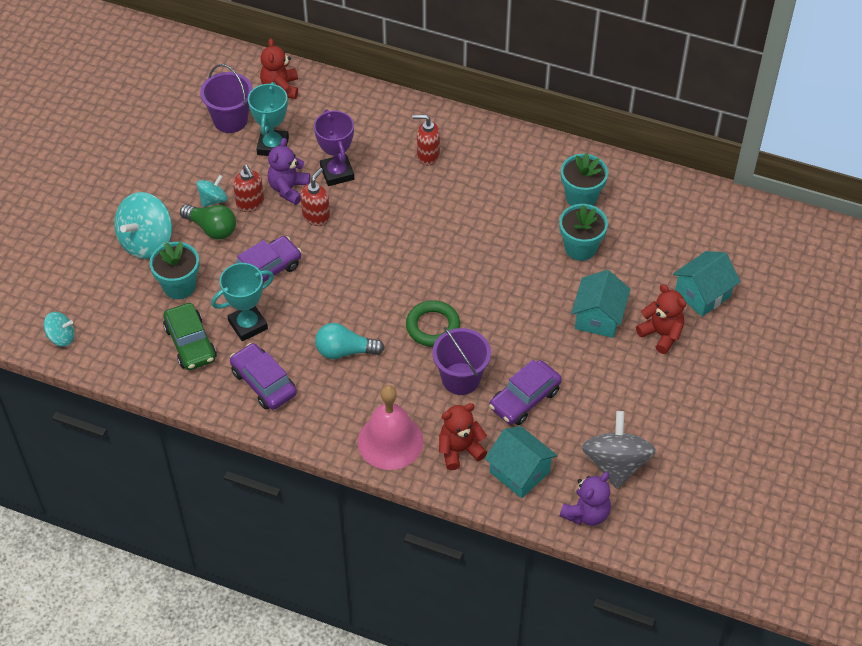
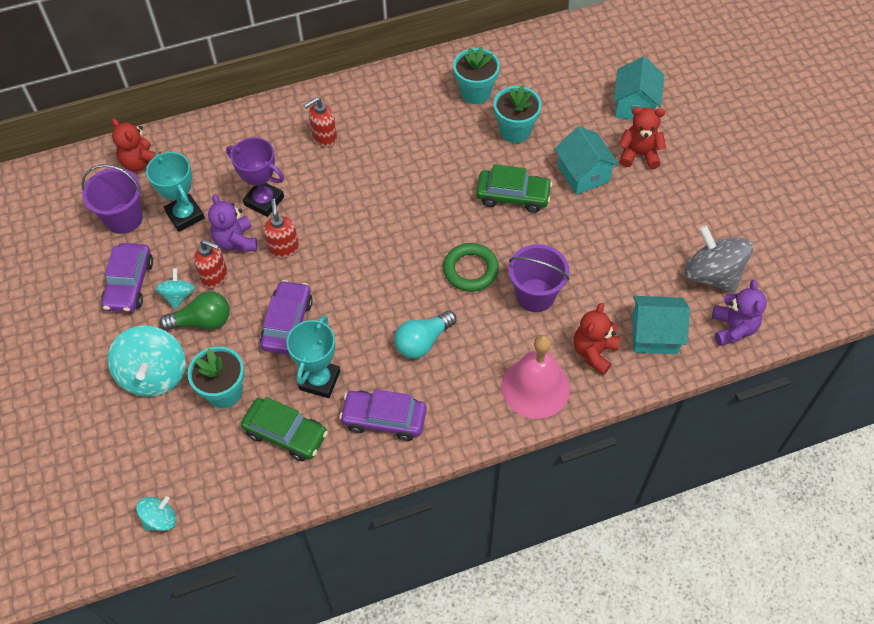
camera: 40 degrees left, 5 degrees up
(524, 296) = (513, 196): none -> green car
(524, 399) = (598, 275): purple car -> purple car (129, 284)

